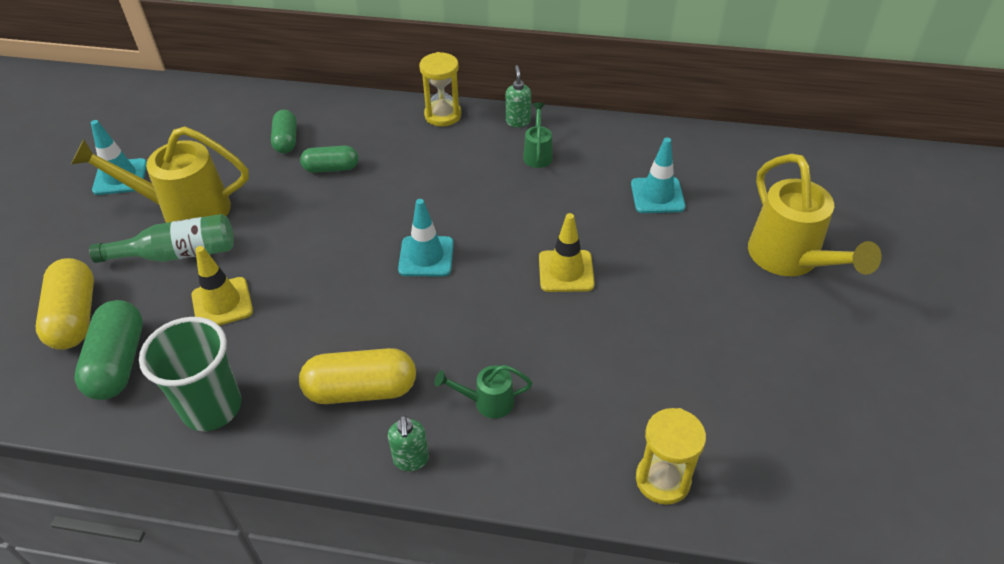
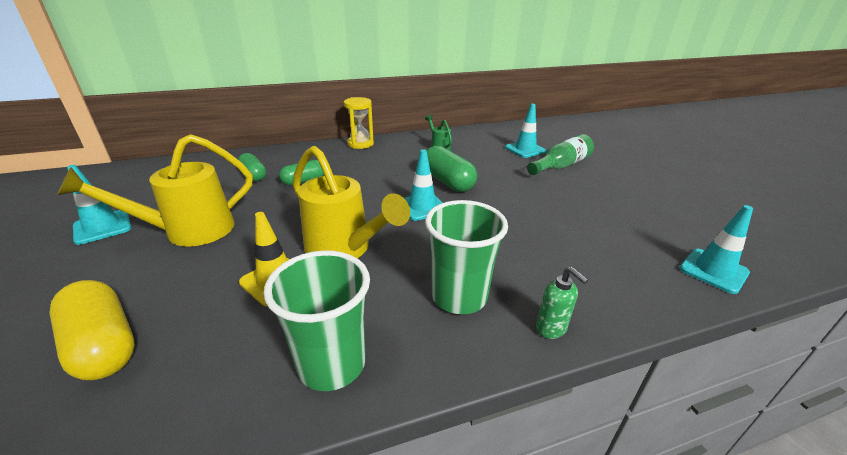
camera: 30 degrees left, 15 degrees down
(118, 363) = (188, 366): green capsule -> green capsule (447, 182)
(177, 254) = (202, 261): green bottle -> green bottle (560, 166)
(361, 390) = (459, 297): yellow capsule -> green cup
(487, 402) = (558, 270): green watering can -> none
(518, 121) = (411, 138): green soap dispenser -> none
(566, 271) = (519, 190): yellow traffic cone -> none
(663, 480) = (713, 271): yellow hourglass -> turquoise traffic cone
(789, 259) = (621, 157): yellow watering can -> yellow watering can (344, 249)

